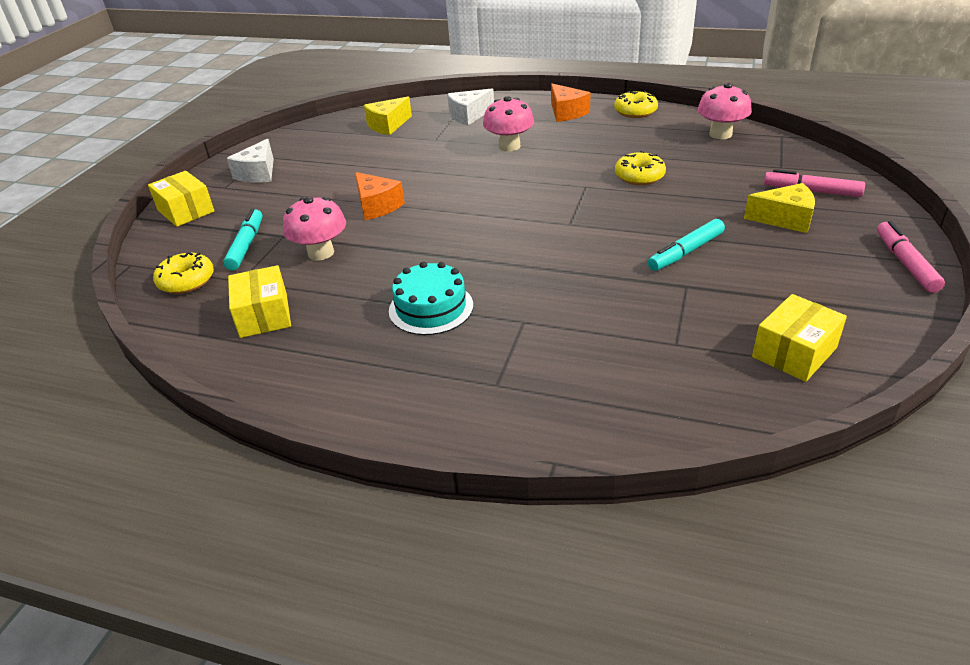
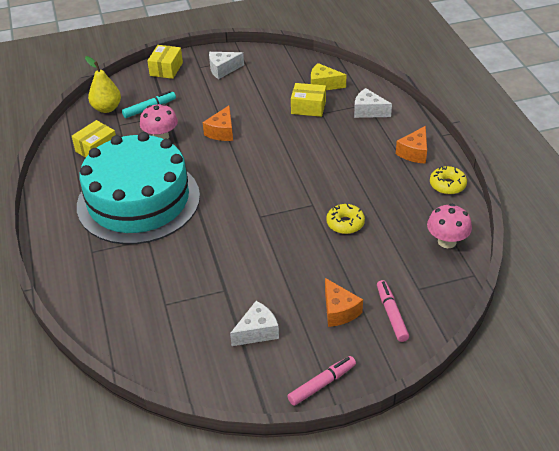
camera: 55 degrees right, 5 degrees up
(186, 281) = (107, 108): yellow donut -> yellow pear
(431, 308) = (138, 200): turquoise cake -> turquoise cake, size x2.44
(509, 146) = (339, 149): pink mushroom -> none
(686, 252) = (262, 277): turquoise marker -> none
(784, 283) = (257, 331): none -> white cheese
(785, 219) = (339, 311): yellow cheese -> orange cheese
(794, 352) = (186, 354): yellow box -> yellow box (308, 107)

